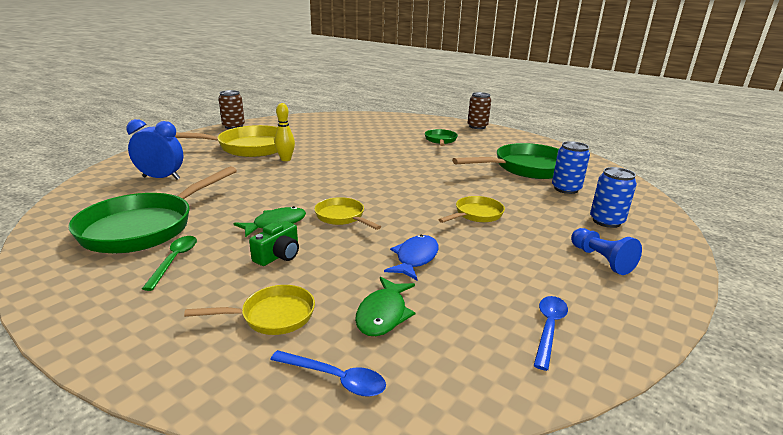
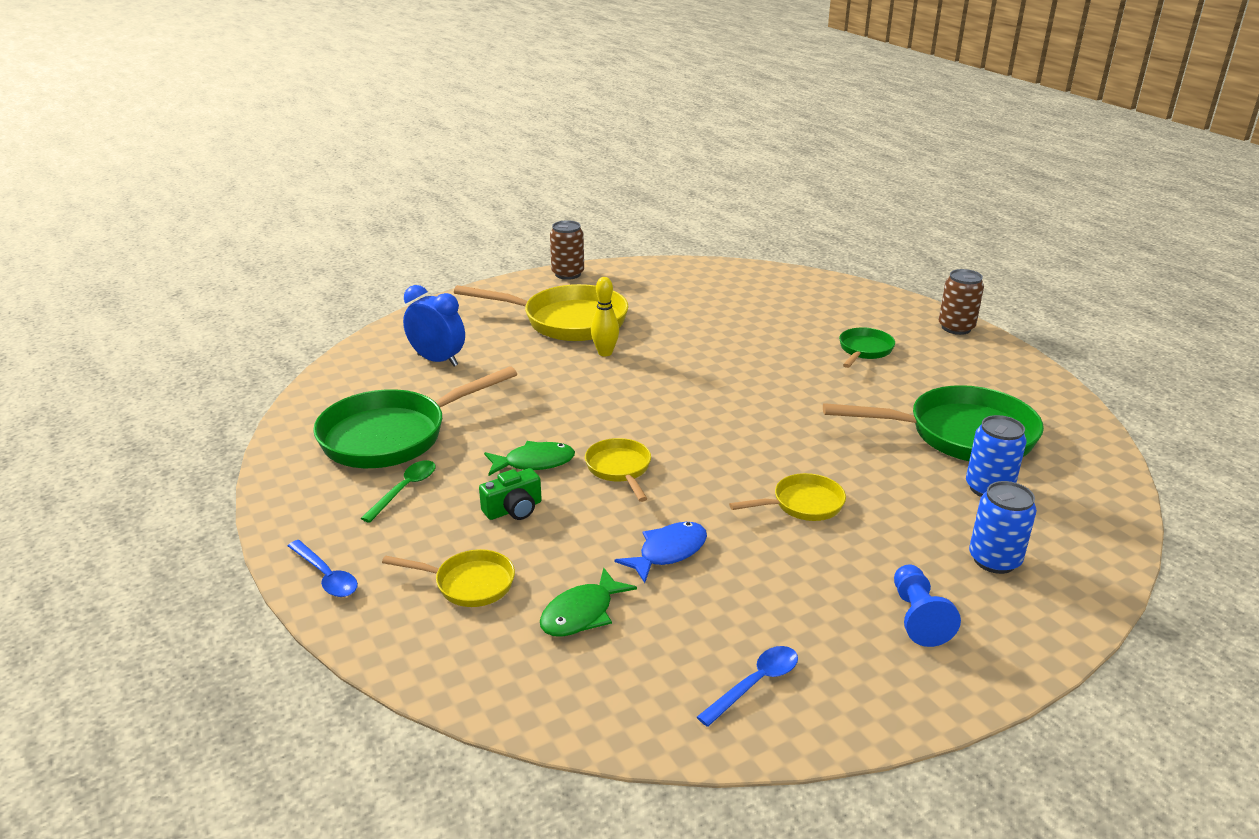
camera: 25 degrees right, 5 degrees up
(335, 378) = (491, 667): blue spoon -> blue spoon (326, 576)

